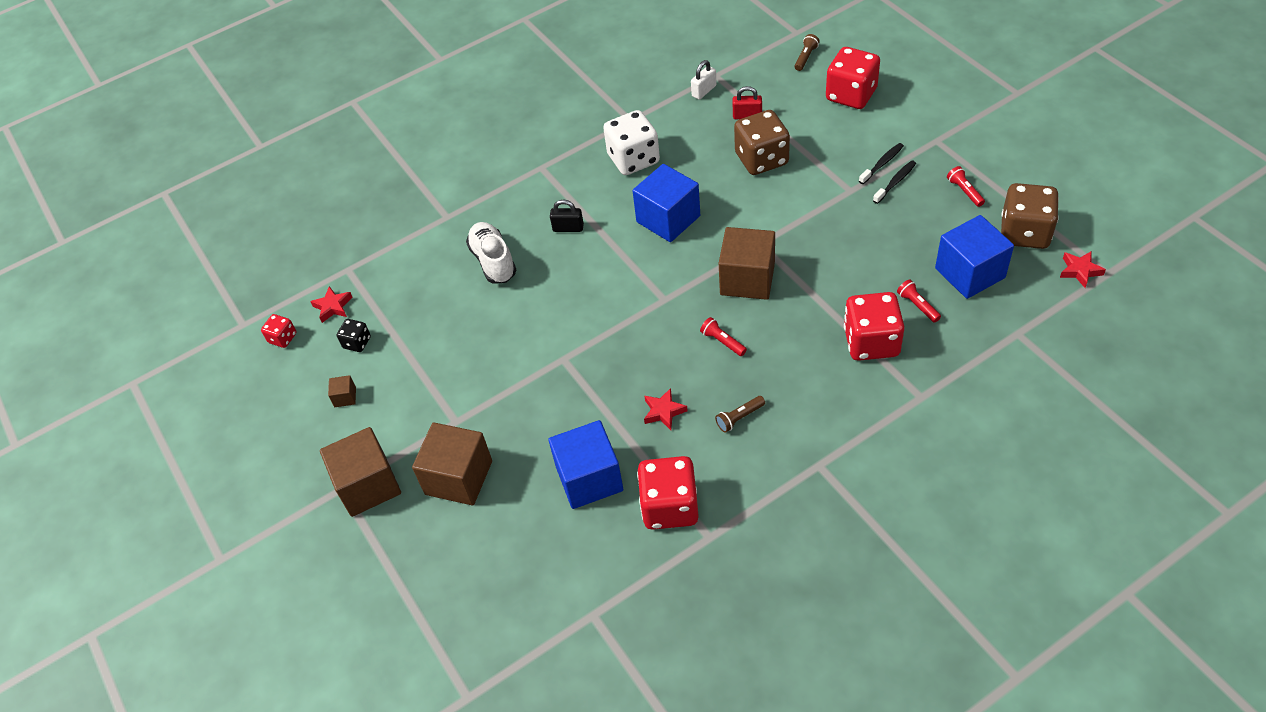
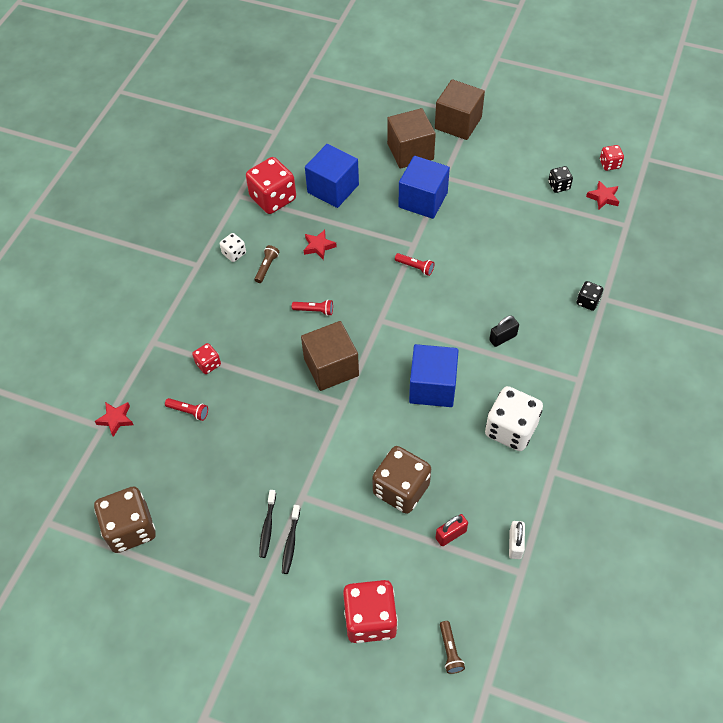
camera: 140 degrees right, 5 degrees up
(345, 397) = (526, 155): brown cube -> none
(463, 221) = (587, 301): none -> black dice
(493, 261) = (531, 283): white shoe -> none
(766, 456) = (234, 253): none -> white dice
(871, 342) = (208, 364): red dice -> red dice, size x0.50
(964, 191) = (201, 549): red flashlight -> red flashlight (415, 267)
(970, 273) = (160, 463): blue cube -> blue cube (423, 200)
(1080, 271) = (71, 512): red star -> red star (116, 419)

